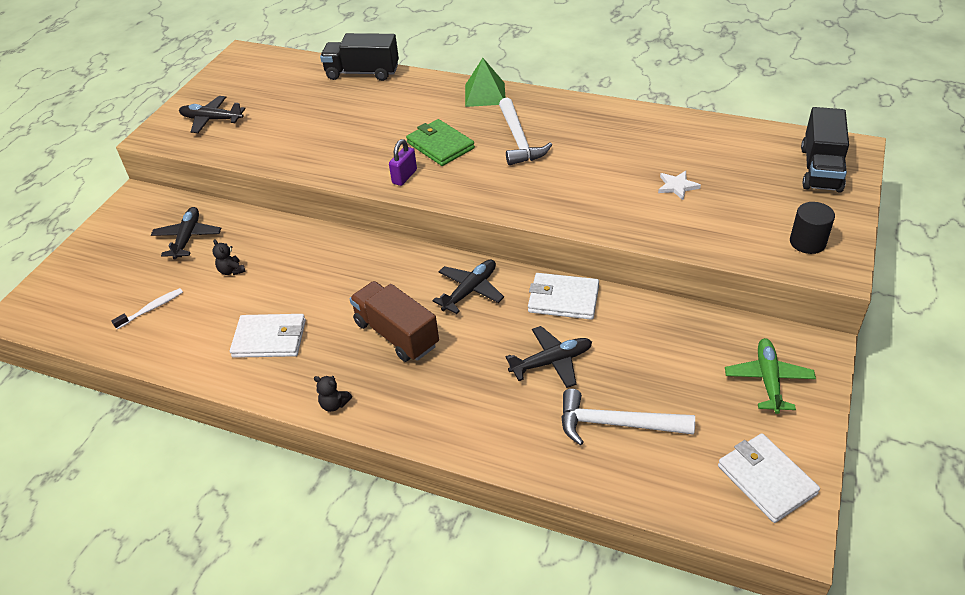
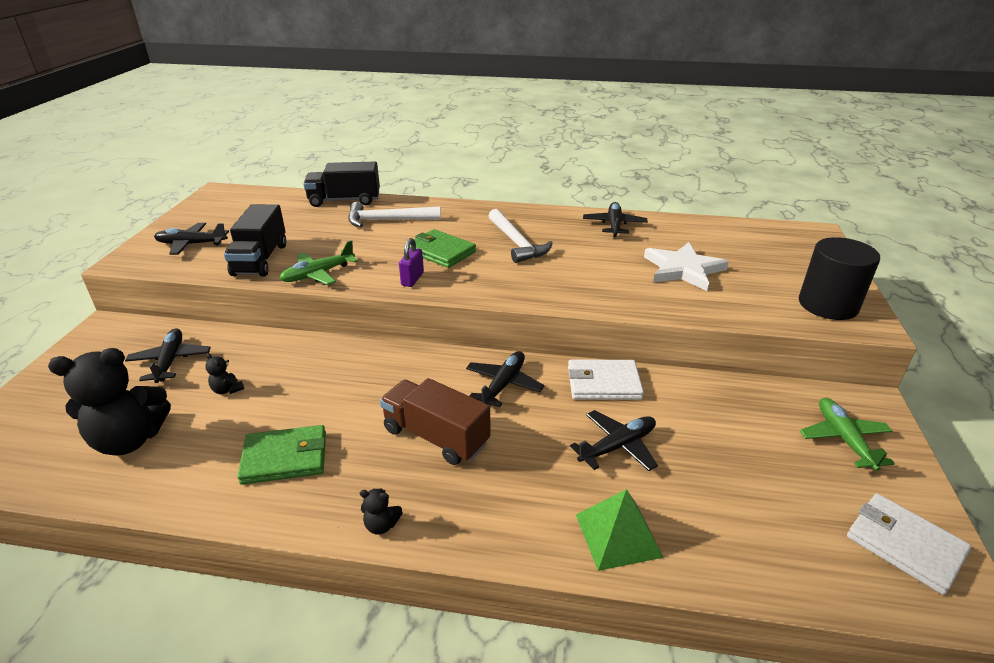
camera: 15 degrees left, 10 degrees down
(151, 309) = (130, 440): white toothbrush -> black teddy bear
(270, 338) = (285, 458): white wallet -> green wallet
(319, 164) = (318, 274): none -> green plane
(485, 94) = (470, 211): green pyramid -> green pyramid (618, 535)
(616, 424) = (716, 504): white hammer -> white hammer (388, 220)
(629, 123) = (614, 225): none -> black plane
(677, 186) = (683, 269): white star -> white star, size x2.00
(807, 242) = (828, 305): black cylinder -> black cylinder, size x1.64
(820, 169) = (800, 248): black truck -> black truck (260, 259)

